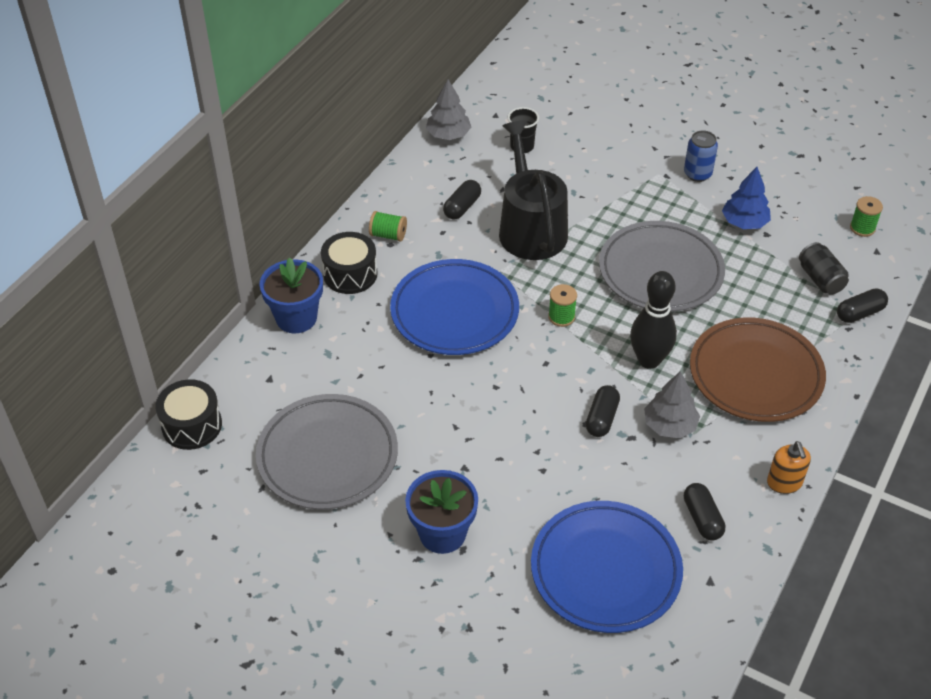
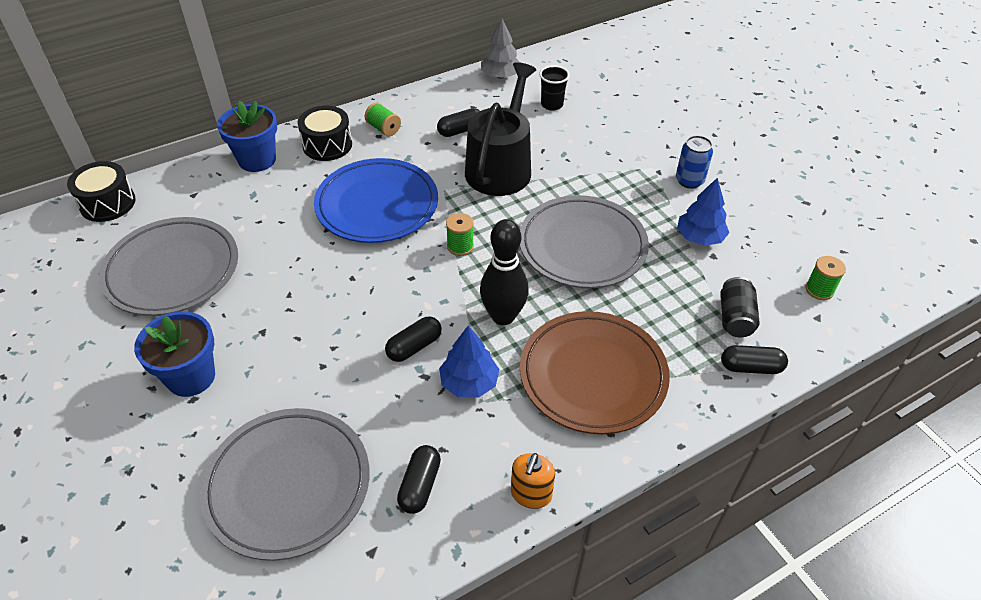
camera: 30 degrees right, 0 degrees up
(605, 570) = (288, 485): blue plate -> grey plate
(670, 425) = (469, 382): grey tree -> blue tree

